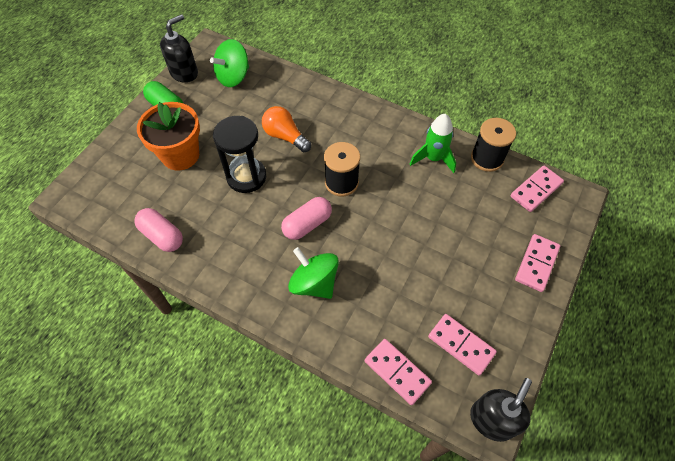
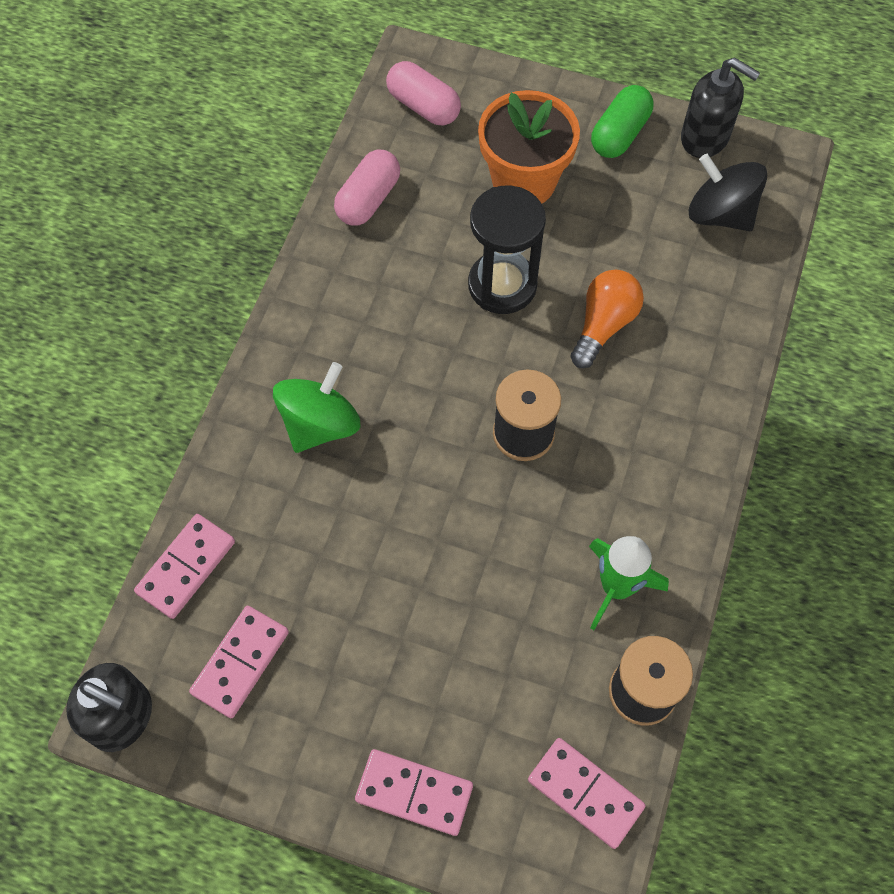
camera: 80 degrees right, 5 degrees up
(233, 77) = (720, 214): green spinning top -> black spinning top
(307, 224) = (426, 394): pink capsule -> pink capsule (423, 106)

